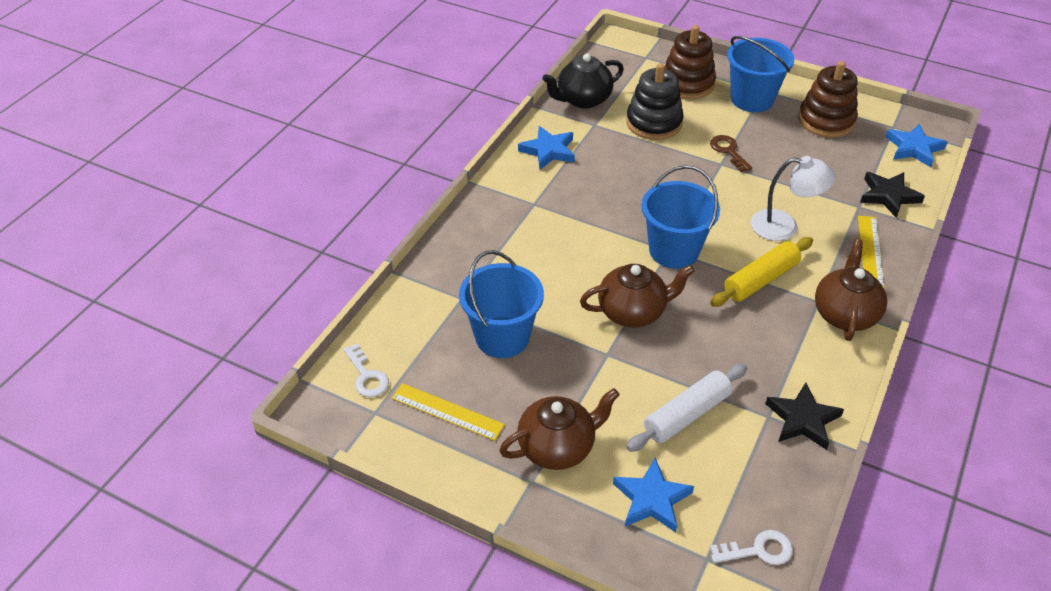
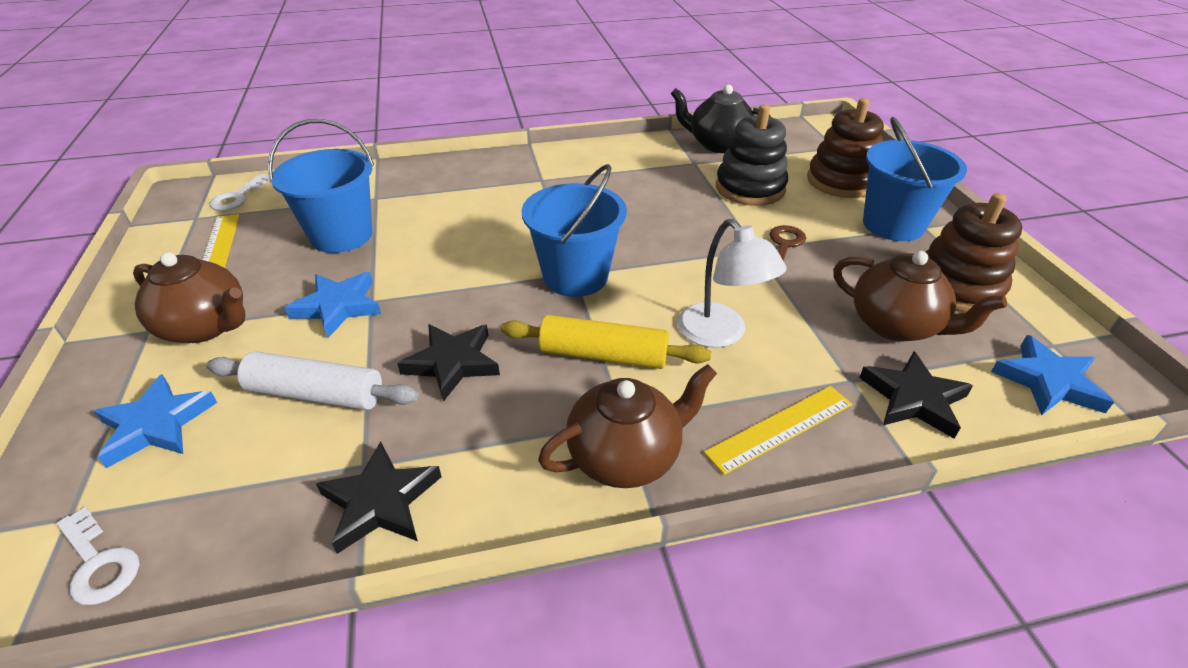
camera: 50 degrees right, 5 degrees down
(548, 151) = (622, 158): blue star -> blue star (338, 306)
(633, 312) = (450, 290): brown teapot -> brown teapot (896, 325)
(711, 344) = (452, 363): none -> black star

